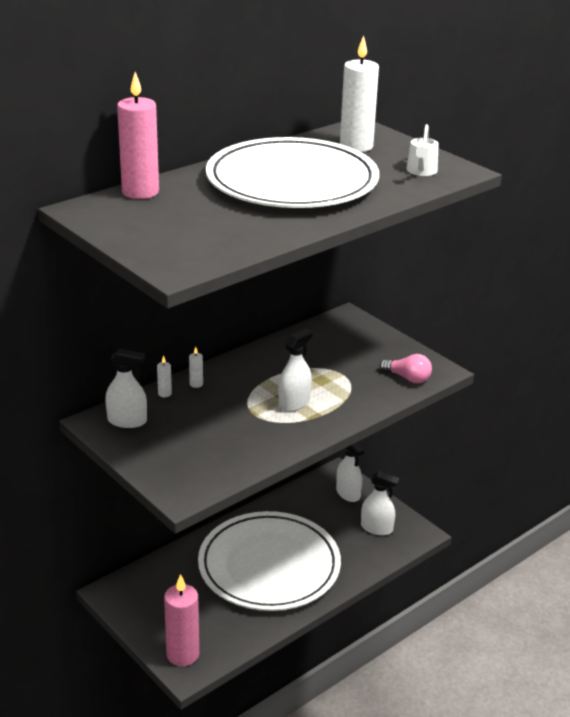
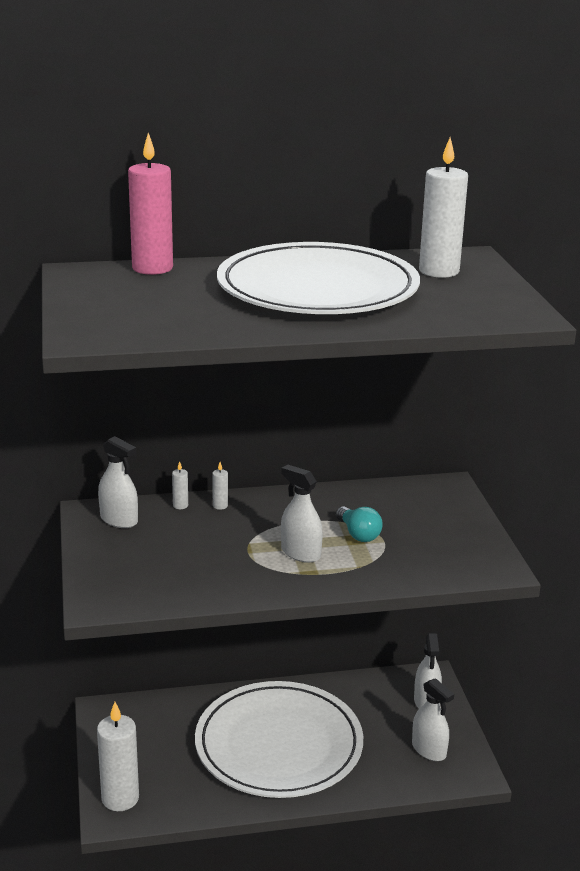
camera: 30 degrees right, 5 degrees down
(183, 654) = (120, 798): pink candle -> white candle
(294, 403) = (300, 553): white spray bottle -> white spray bottle turned 120 degrees counterclockwise
(321, 375) = (358, 534): none -> turquoise light bulb
(408, 378) = (454, 566): pink light bulb -> none
(421, 171) = (478, 307): white watering can -> none

